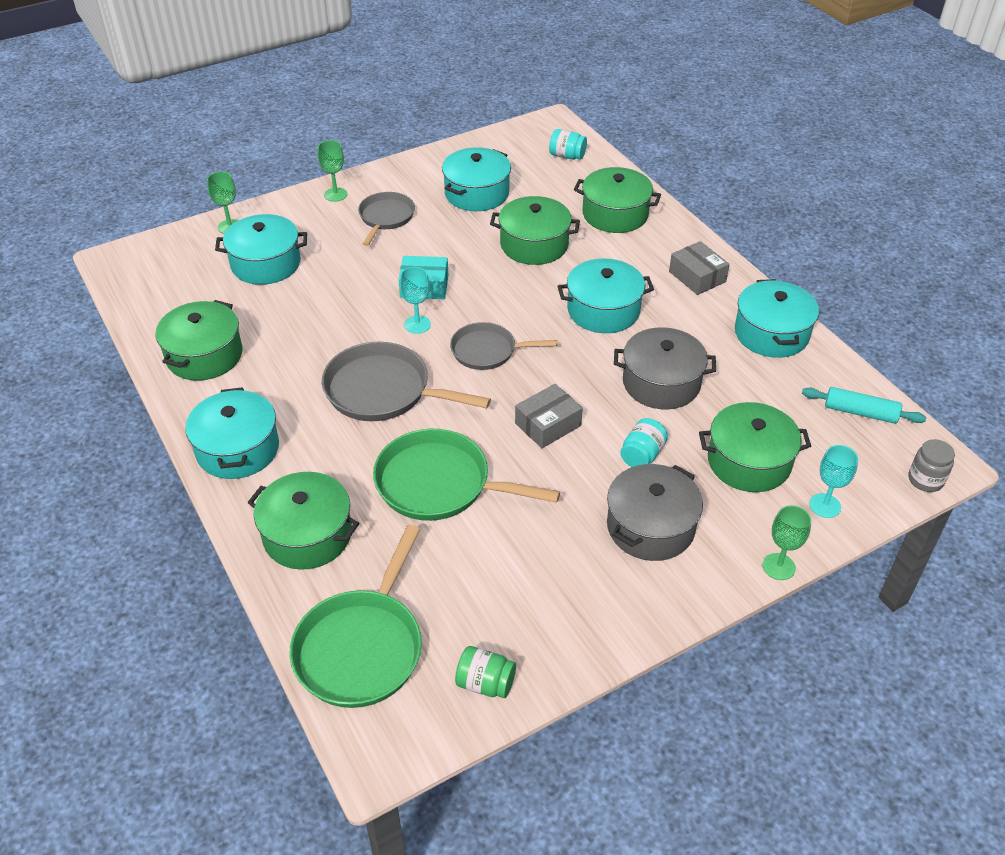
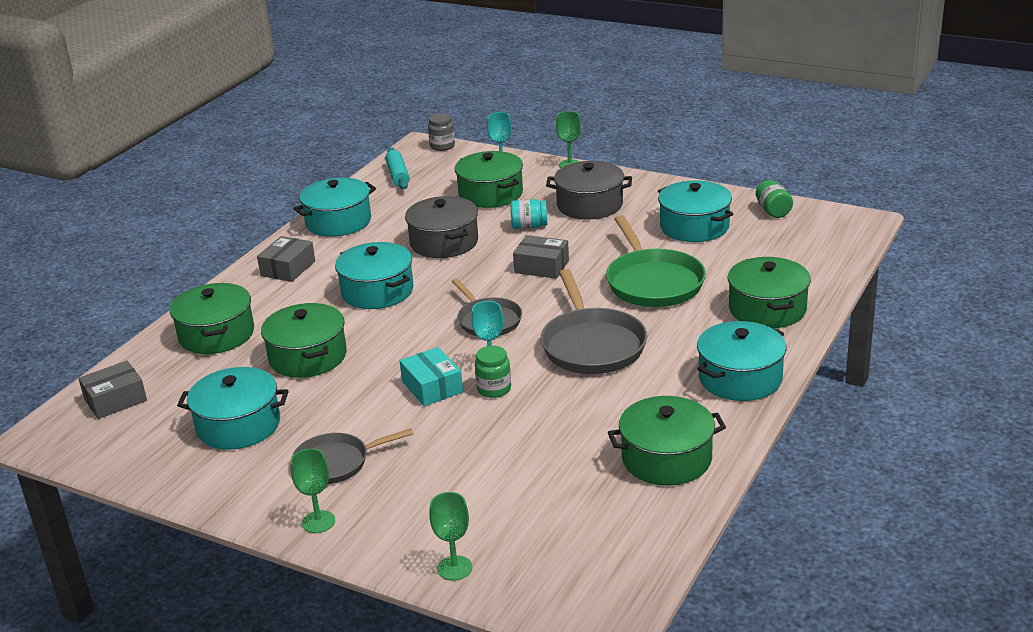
camera: 120 degrees left, 15 degrees down
(266, 264) = (494, 501): turquoise pot -> turquoise pot (694, 227)
(361, 647) = (812, 253): green pan -> none
(386, 313) = (494, 389): none -> green jar
(567, 156) = (115, 400): turquoise jar -> grey box

